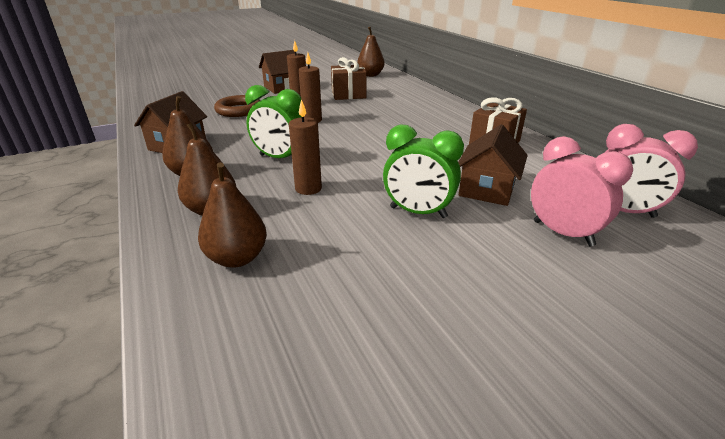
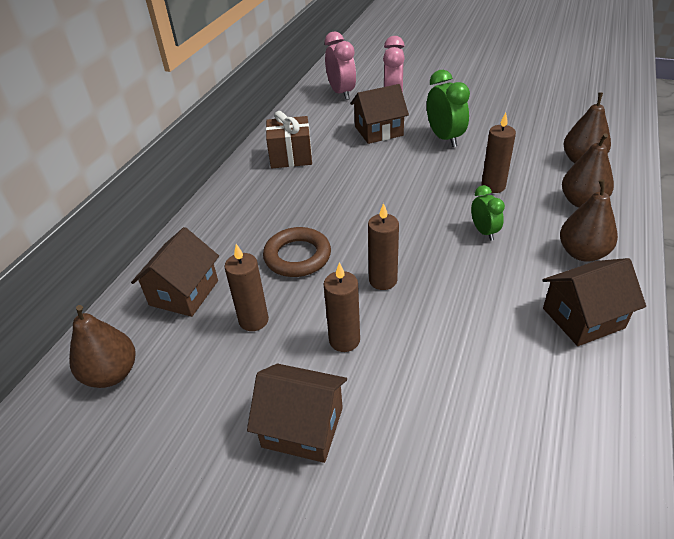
camera: 130 degrees left, 10 degrees up
(239, 110) = (448, 375): brown ring -> brown ring (297, 256)
(280, 158) = (484, 232): green clock -> green clock, size x0.60
(348, 95) = (253, 320): brown gift -> brown candle
(394, 90) = (184, 293): none -> brown house

